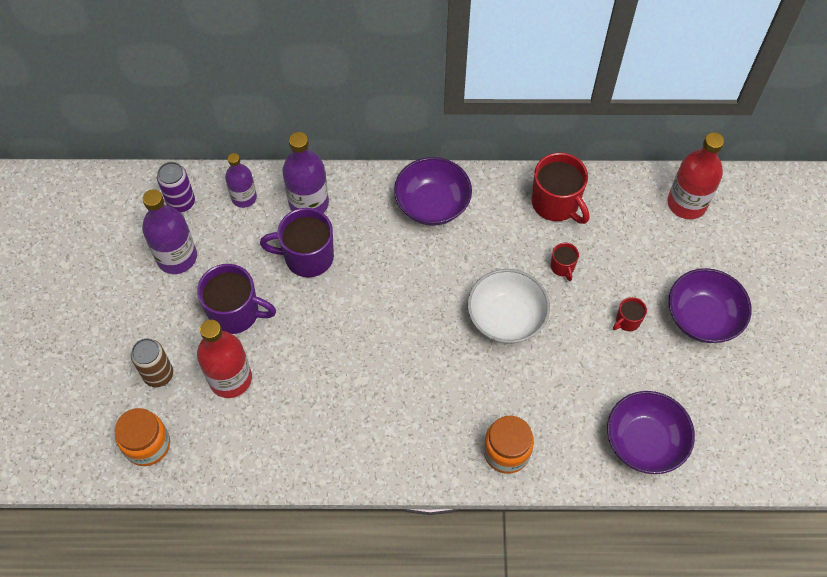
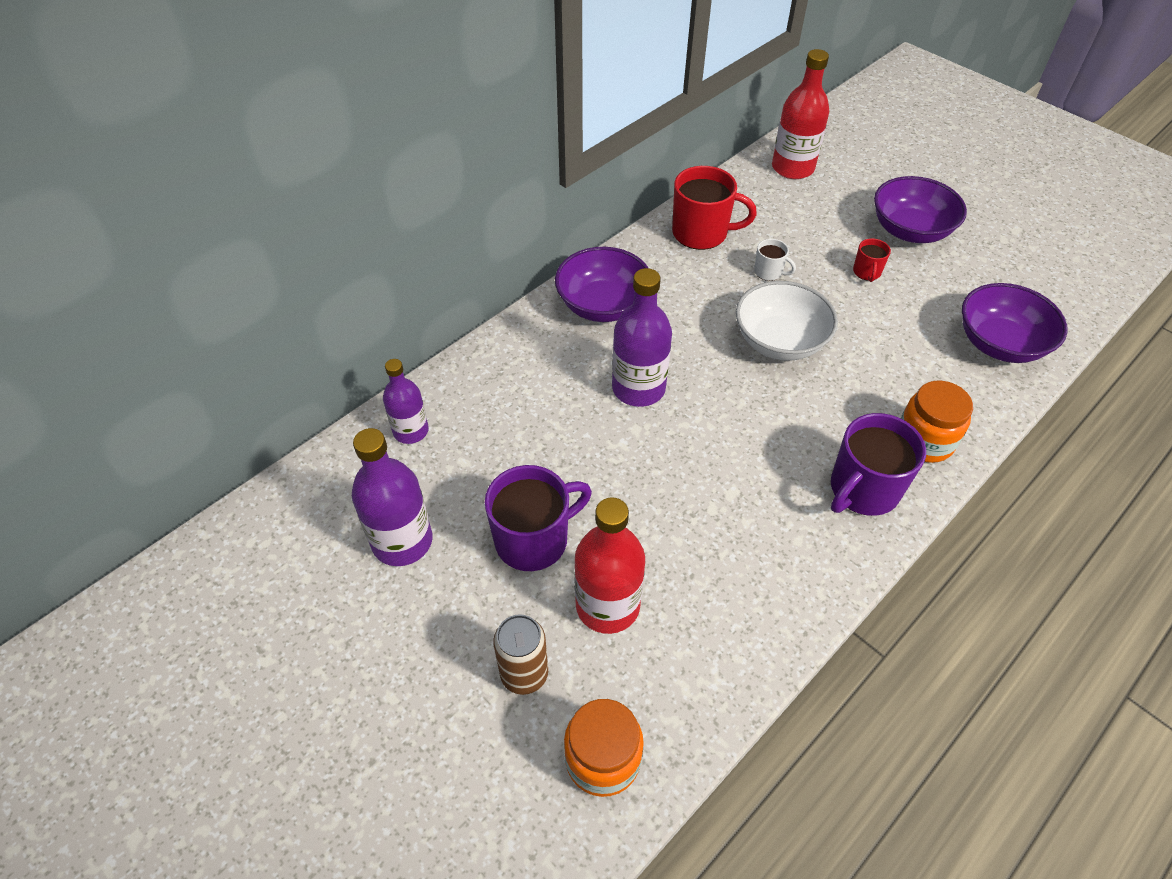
camera: 45 degrees left, 10 degrees down
(181, 202) = (344, 487): purple can -> none
(307, 257) = (543, 432): purple mug -> purple mug (863, 490)
(309, 203) = (485, 387): purple bottle -> purple bottle (638, 388)
(562, 267) = (769, 272): red mug -> white mug

